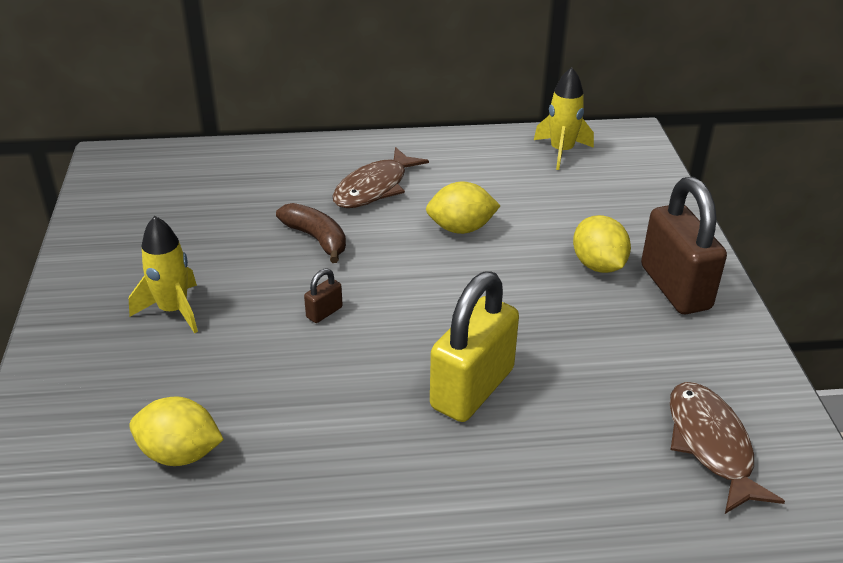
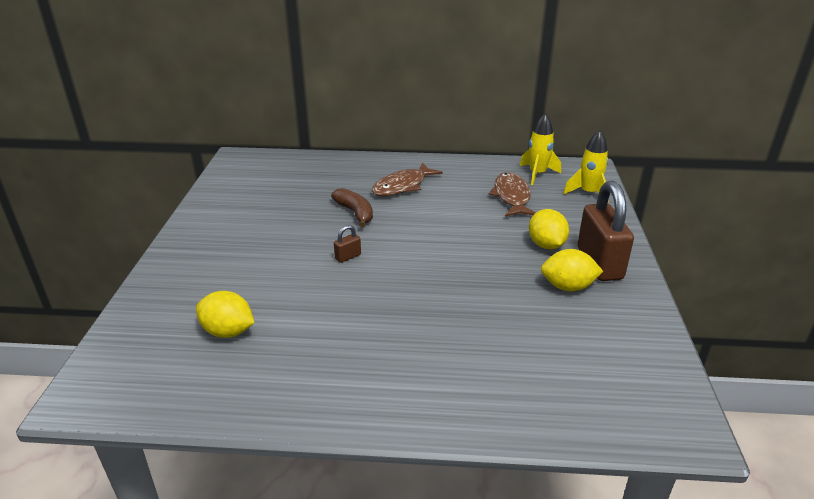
camera: 10 degrees right, 5 degrees down
(173, 310) = (250, 246): yellow rocket -> yellow rocket (588, 193)
(461, 228) = (455, 215): yellow lemon -> yellow lemon (568, 287)
(472, 388) = (436, 313): yellow padlock -> none
(711, 445) = (602, 367): brown fish -> brown fish (511, 196)

